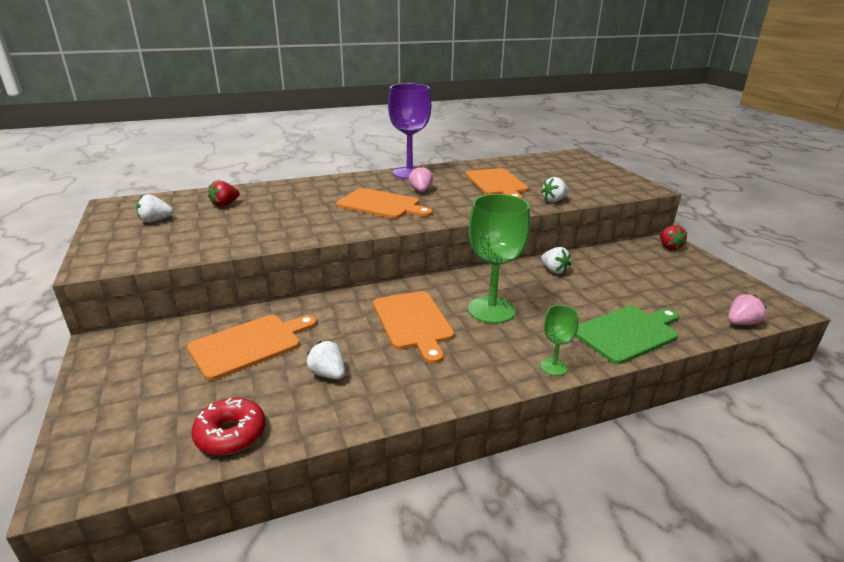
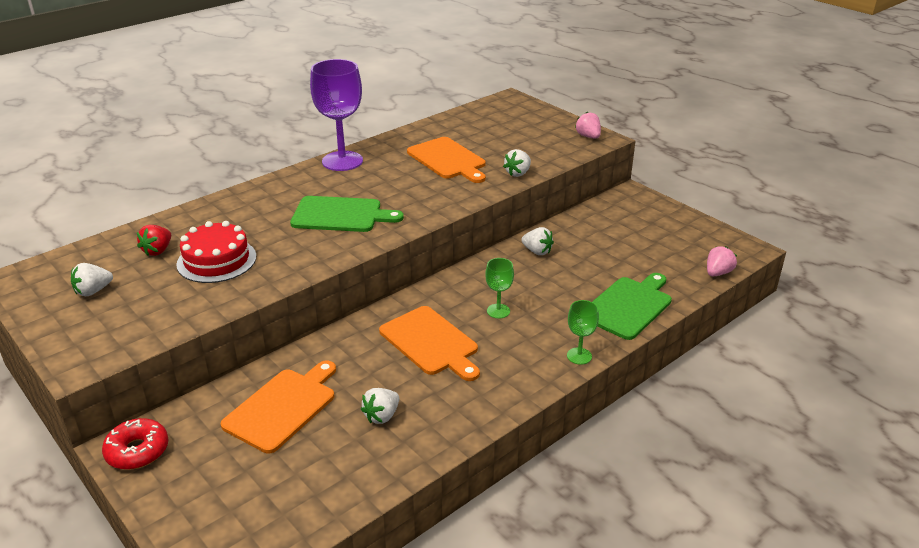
camera: 20 degrees left, 5 degrees up
(231, 434) = (331, 495): red donut -> red donut (137, 451)
(260, 217) = (216, 260): none -> red cake
(328, 374) = (382, 416): white strawberry -> white strawberry turned 75 degrees counterclockwise
(381, 205) = (340, 215): orange cutting board -> green cutting board
(421, 191) = (372, 186): pink strawberry -> pink strawberry (588, 136)
(491, 310) = (498, 311): green goblet -> green goblet, size x0.49
(669, 247) = (634, 198): red strawberry -> none

